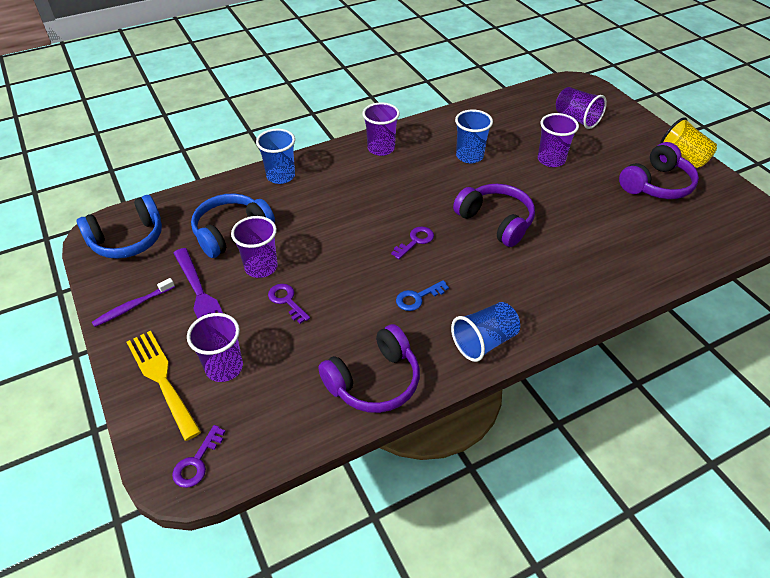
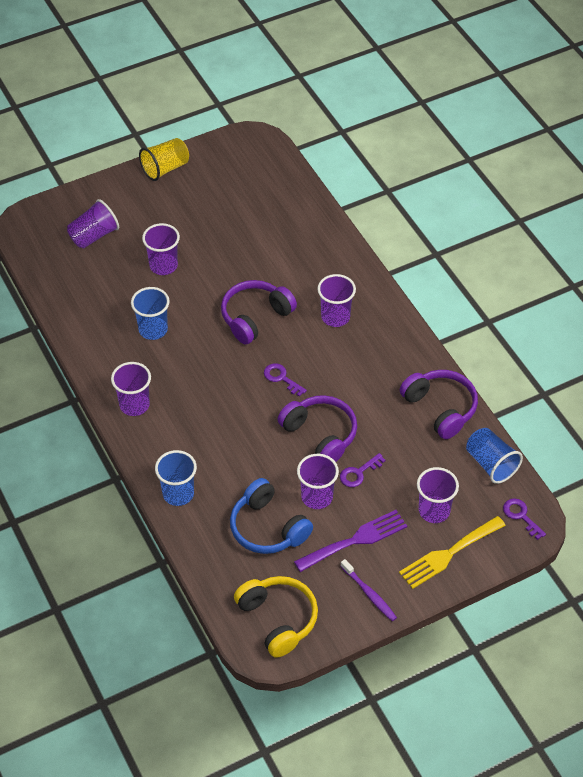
camera: 90 degrees left, 5 degrees up
(128, 239) = (278, 619): blue headphones -> yellow headphones
(197, 462) = (521, 516): purple key -> purple key turned 150 degrees counterclockwise
(417, 298) = (352, 378): blue key -> none
(484, 342) = (398, 337): blue cup -> blue cup (491, 464)
(507, 284) = (335, 317): none -> purple cup
(656, 184) = (206, 196): purple headphones -> purple headphones (320, 435)

